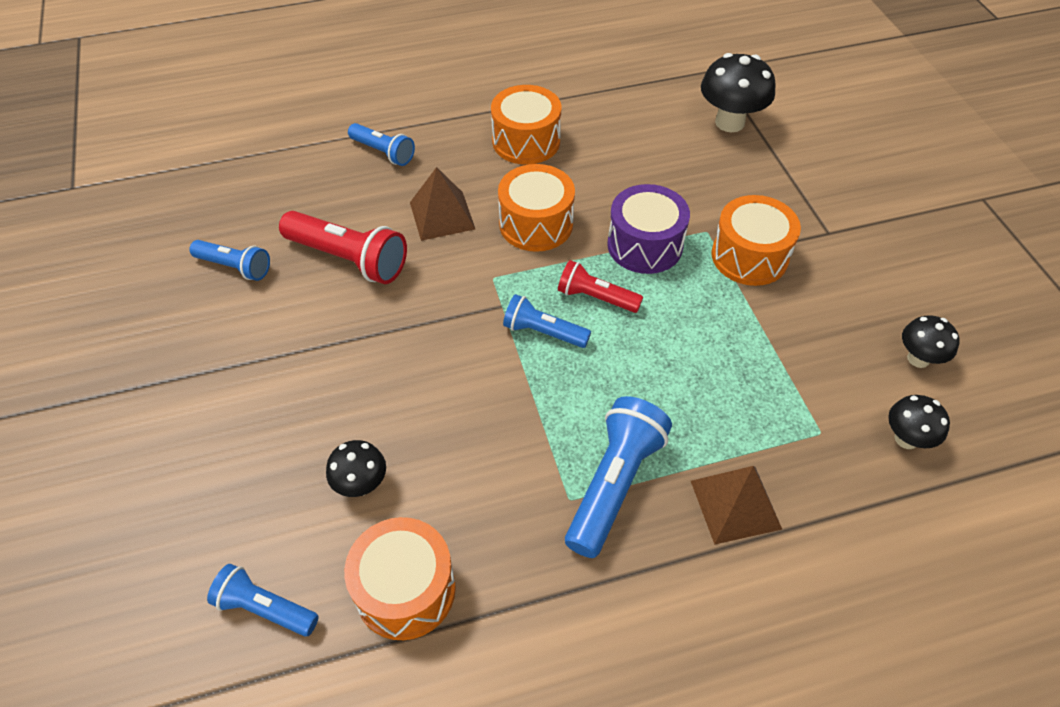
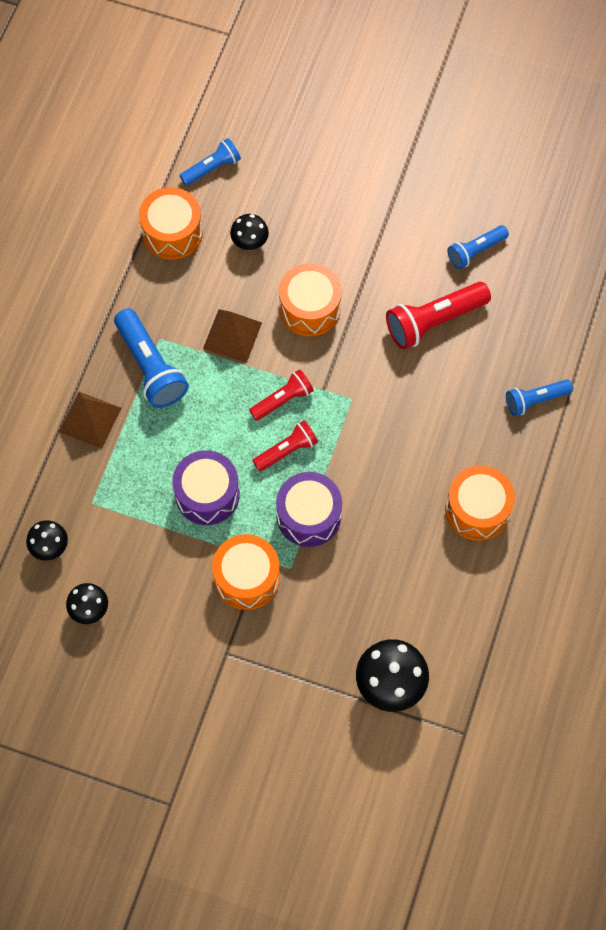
camera: 125 degrees right, 15 degrees up
(442, 215) = (435, 402): brown pyramid -> brown pyramid (232, 335)
(536, 224) = (382, 458): orange drum -> orange drum (310, 308)
(543, 332) = (283, 400): blue flashlight -> red flashlight
(705, 335) = (207, 494): none -> purple drum

